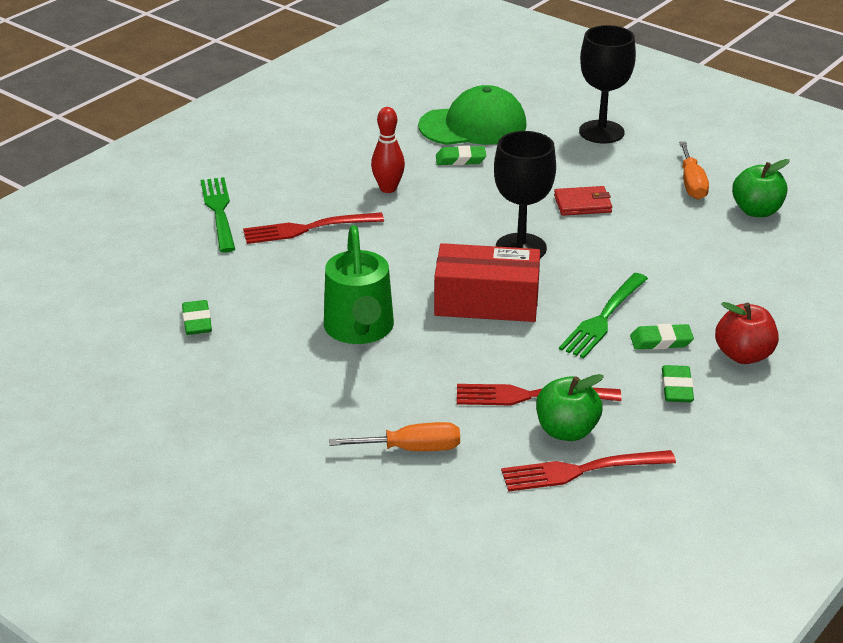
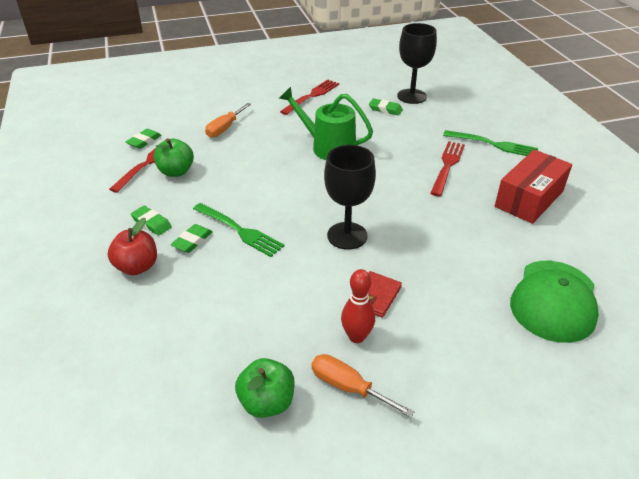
camera: 125 degrees right, 5 degrees up
(388, 188) = (474, 213): red bowling pin -> red bowling pin (357, 336)
(460, 159) = (495, 265): green eraser -> green eraser (144, 141)
(486, 302) = (305, 196): red box -> red box (529, 199)
(530, 396) = (213, 173): red fork -> red fork (312, 96)
(601, 132) = (491, 382): black goblet -> black goblet (411, 96)
(603, 318) = (239, 230): green fork -> green fork turned 150 degrees clockwise

